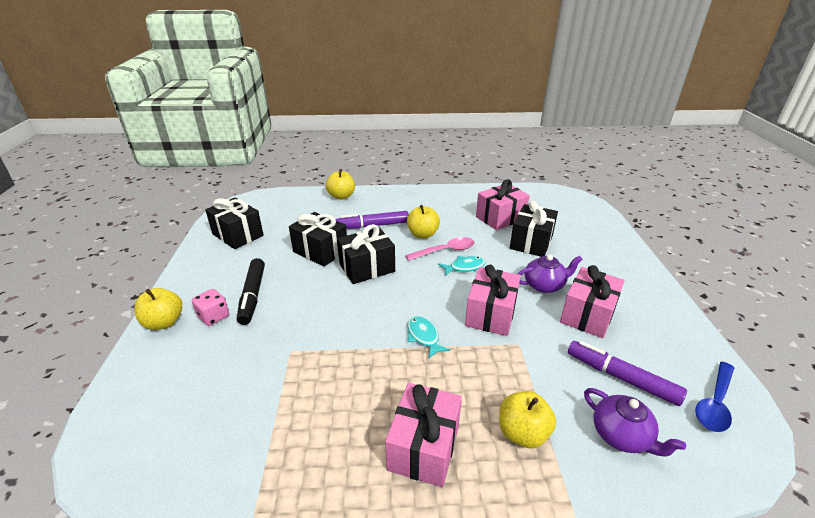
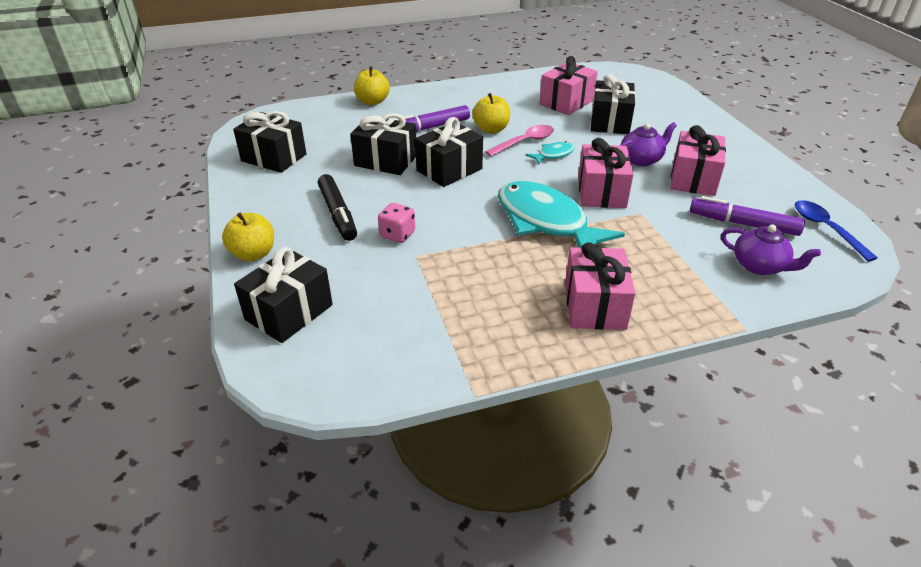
camera: 15 degrees left, 5 degrees up
(151, 389) = (289, 312): none -> black gift
(214, 317) = (308, 240): pink dice -> pink dice (397, 235)
(424, 337) = (546, 221): turquoise fish -> turquoise fish, size x2.28
(522, 433) = (676, 279): yellow apple -> none
(715, 403) = (826, 229): blue spoon -> blue spoon turned 135 degrees clockwise

